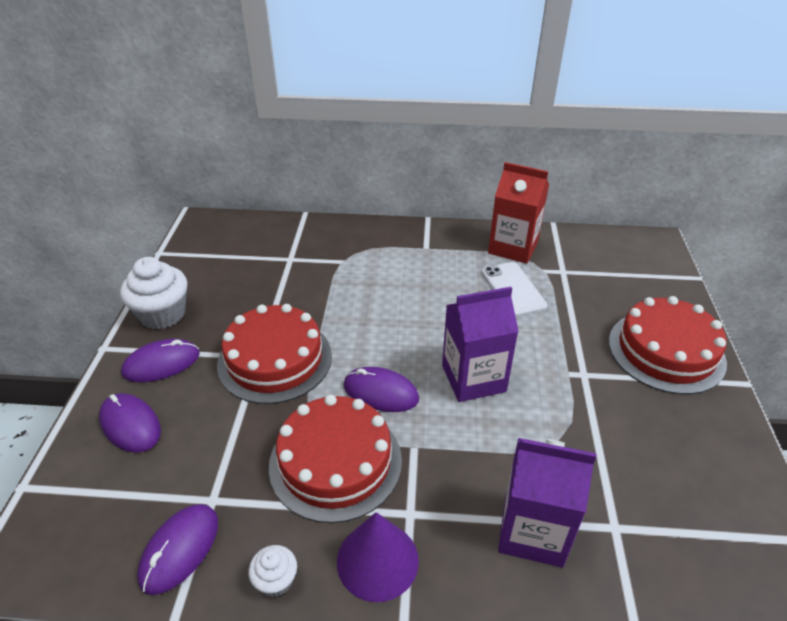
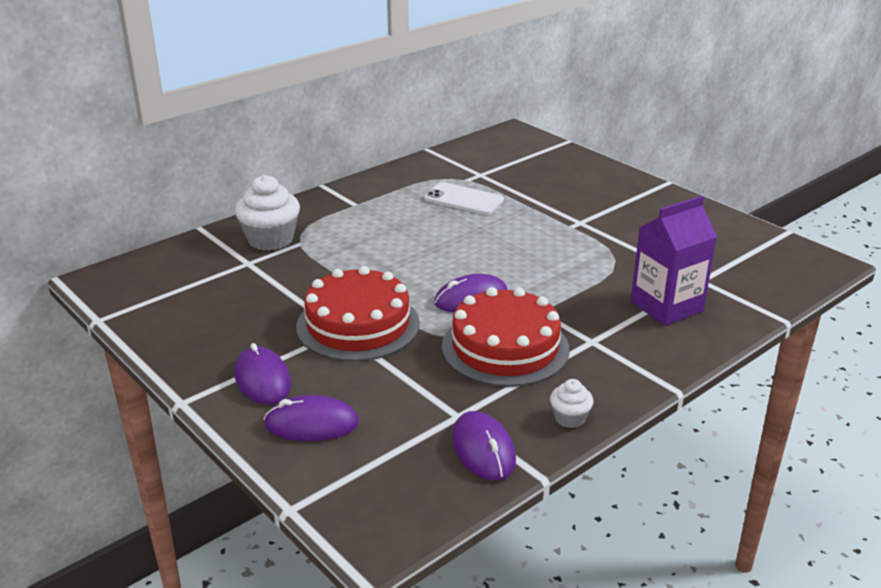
camera: 45 degrees left, 10 degrees down
(161, 363) = (262, 379): purple mouse -> purple mouse turned 45 degrees counterclockwise
(163, 314) = (196, 353): white cupcake -> white cupcake (270, 239)
(377, 560) = (610, 371): purple cone -> none
(473, 378) = (519, 259): purple carton -> none
(513, 247) = (422, 175): red carton -> none
(666, 351) = (607, 187): red cake -> none

